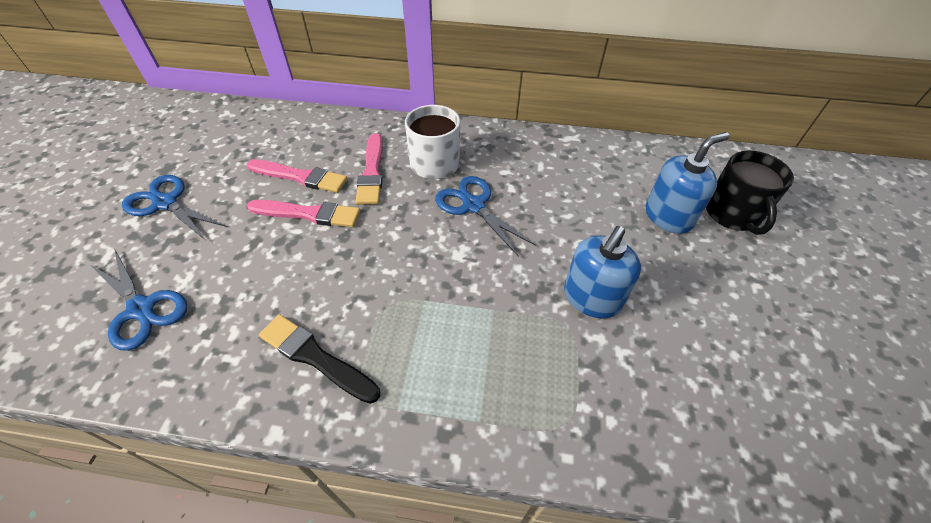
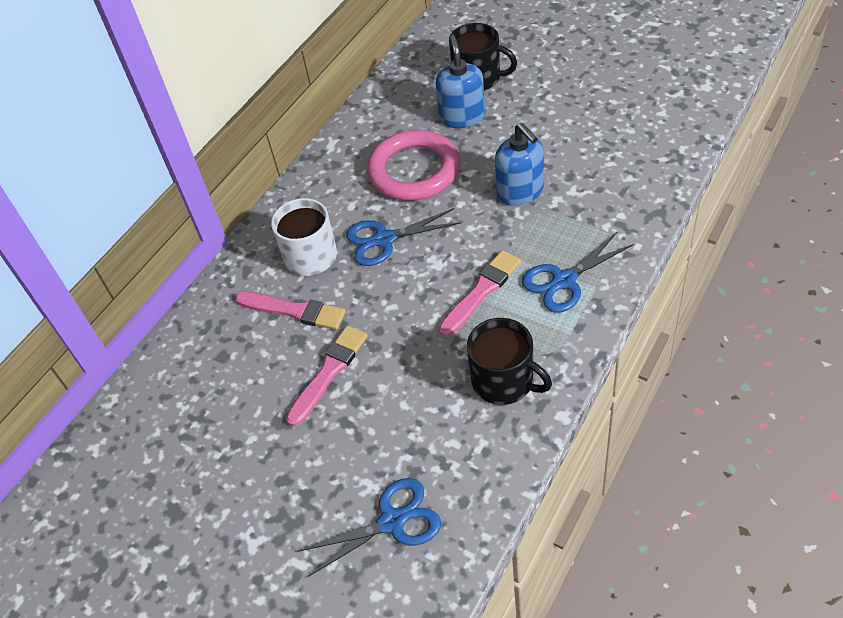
camera: 60 degrees left, 0 degrees up
(165, 203) = (240, 509): blue scissors -> blue scissors (564, 281)
(300, 177) = (266, 375): pink brush -> pink brush (481, 292)
(316, 358) = (504, 381): black brush -> black mug
(571, 201) = (414, 170): none -> pink ring

